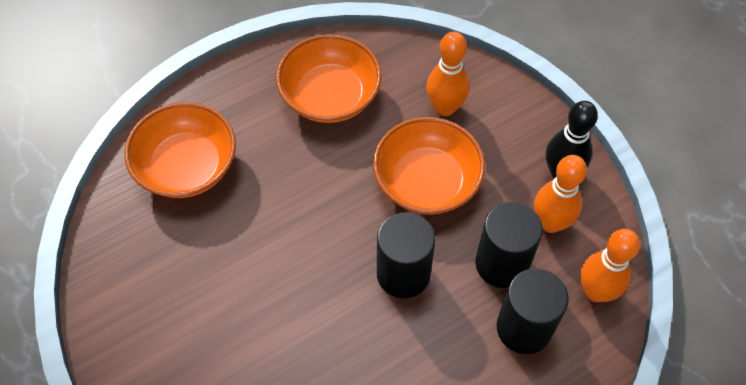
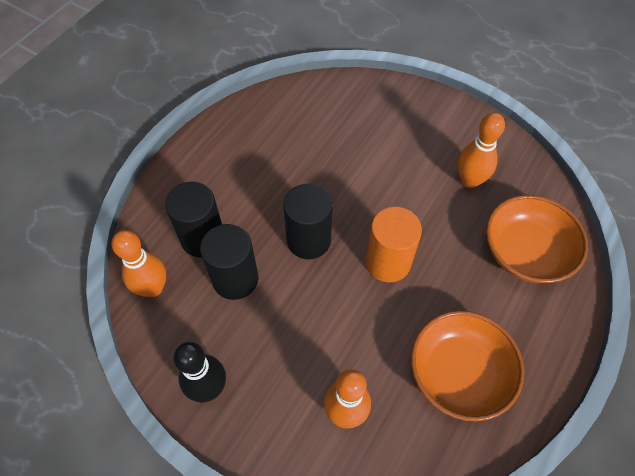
camera: 155 degrees right, 0 degrees up
(332, 214) = (388, 262): none -> orange cylinder
(427, 182) = (326, 324): orange bowl -> none
(550, 223) = (205, 332): orange bowling pin -> orange bowling pin (470, 181)

